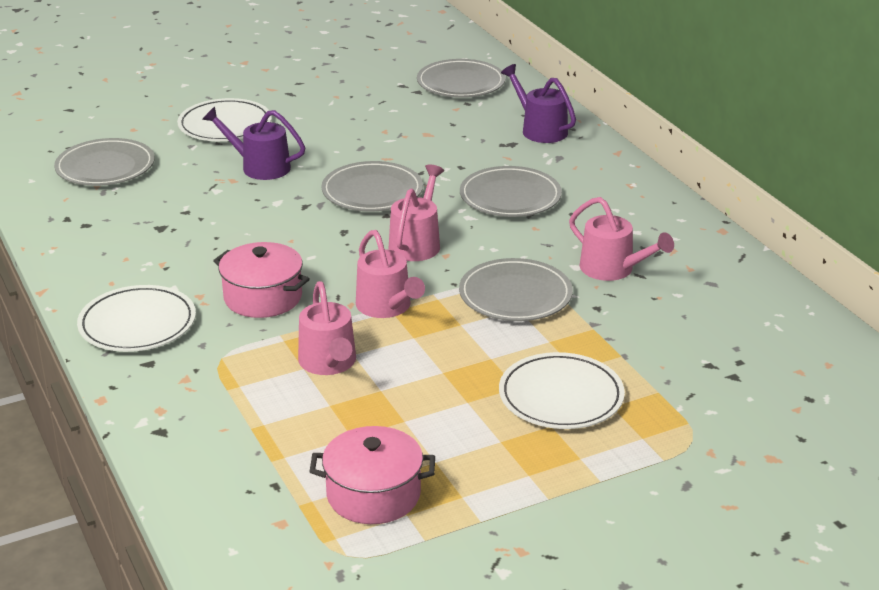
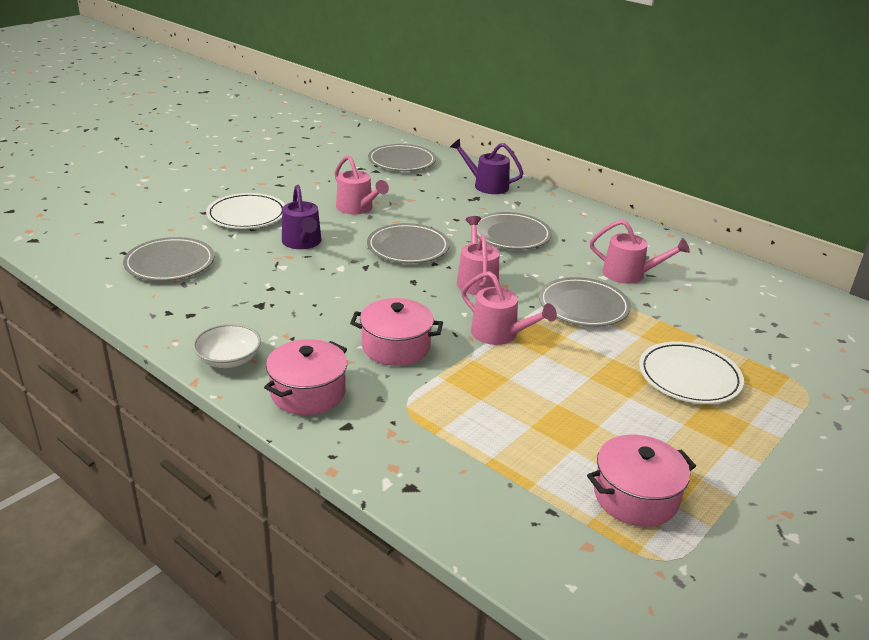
camera: 25 degrees left, 0 degrees up
(88, 276) = (228, 359): none -> white bowl
(137, 324) = (308, 393): white plate -> pink pot
(259, 167) = (302, 243): purple watering can -> purple watering can turned 105 degrees counterclockwise
(329, 363) = (497, 390): pink watering can -> pink watering can (357, 208)

